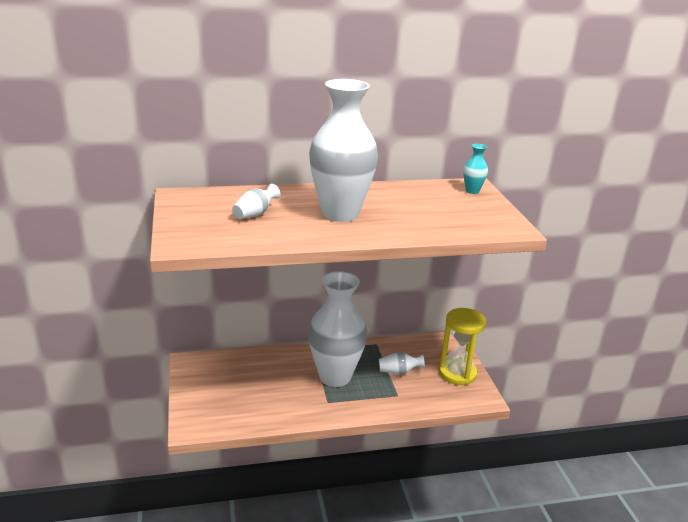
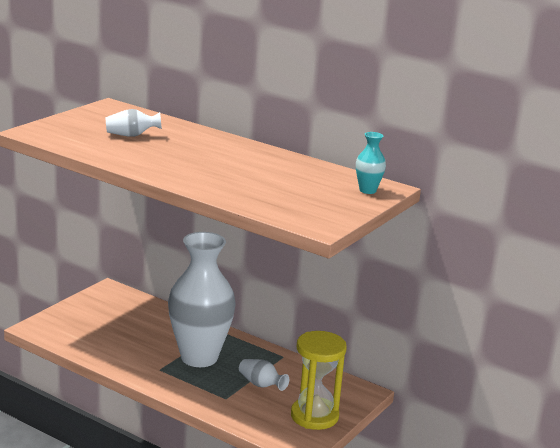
camera: 45 degrees right, 5 degrees down
(340, 213) = (196, 159): white vase -> none

